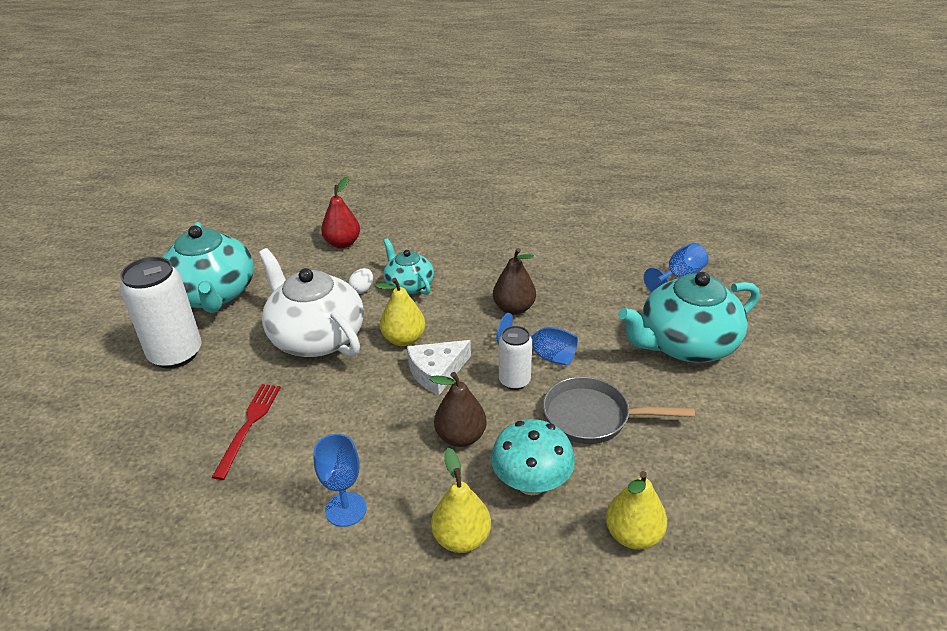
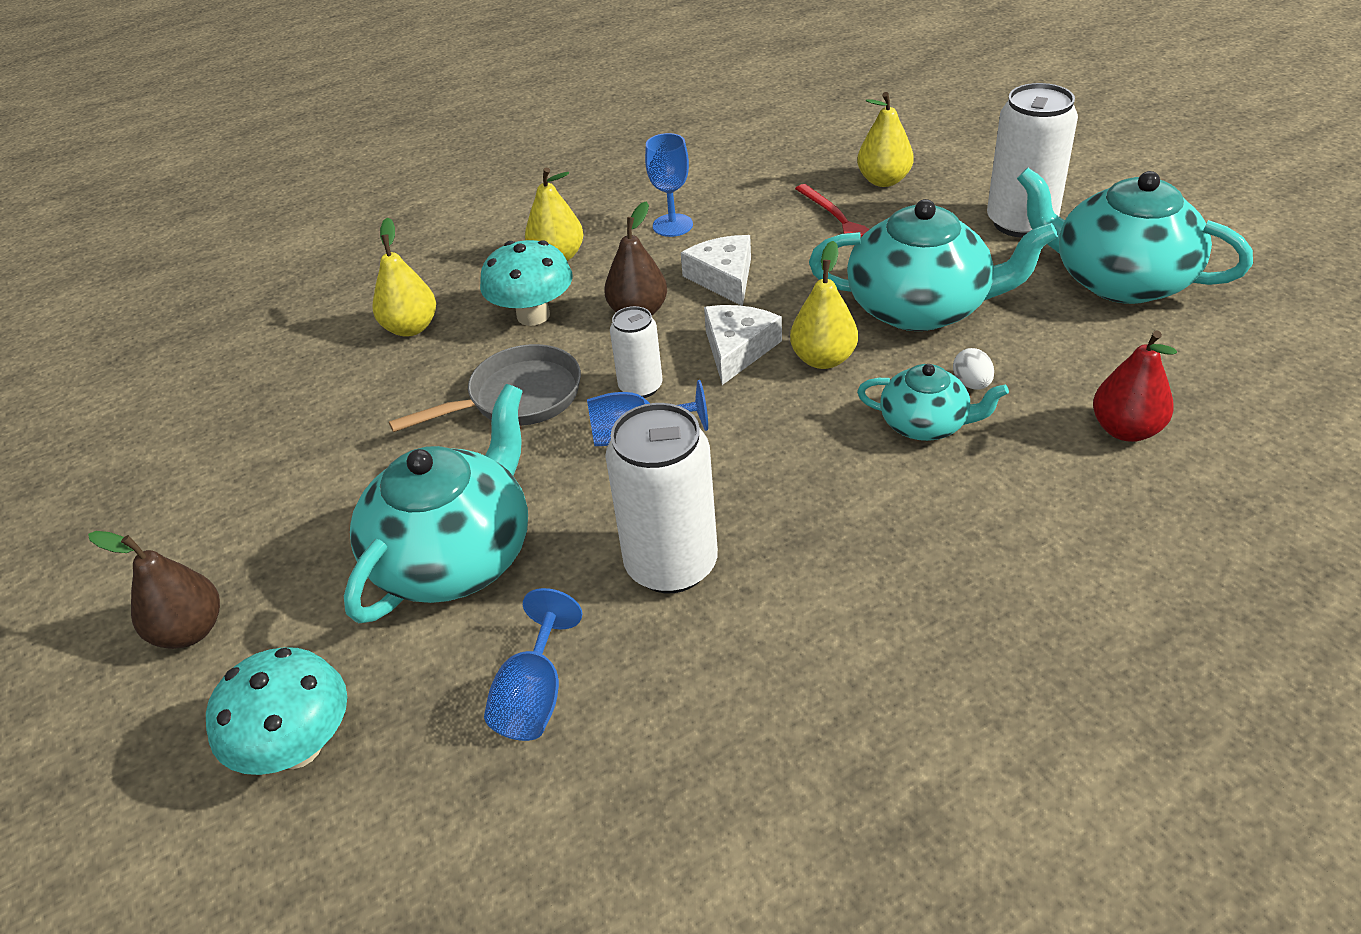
camera: 145 degrees right, 5 degrees up
(165, 444) = (883, 180): none -> yellow pear
(316, 337) = (920, 308): white teapot -> turquoise teapot
(379, 429) = (724, 278): none -> white cheese
(514, 308) = (742, 474): brown pear -> brown pear (190, 631)
(584, 291) = (671, 564): none -> white can
(793, 306) = (298, 747): none -> turquoise mushroom

